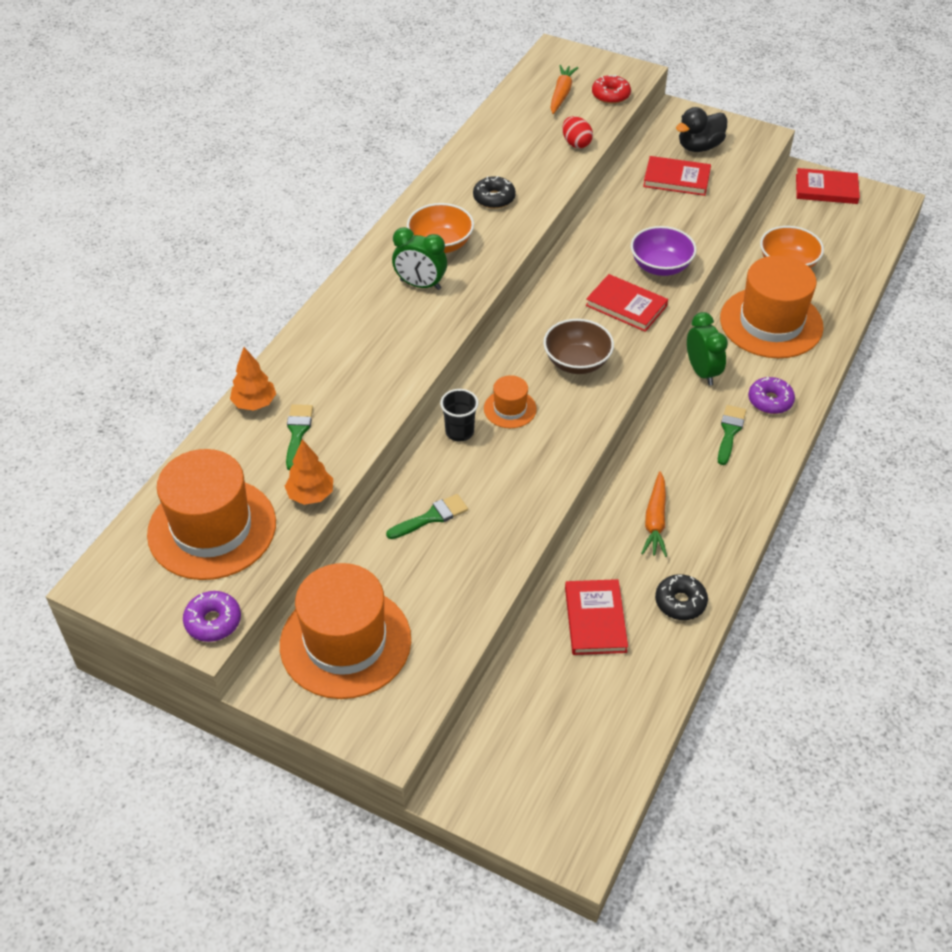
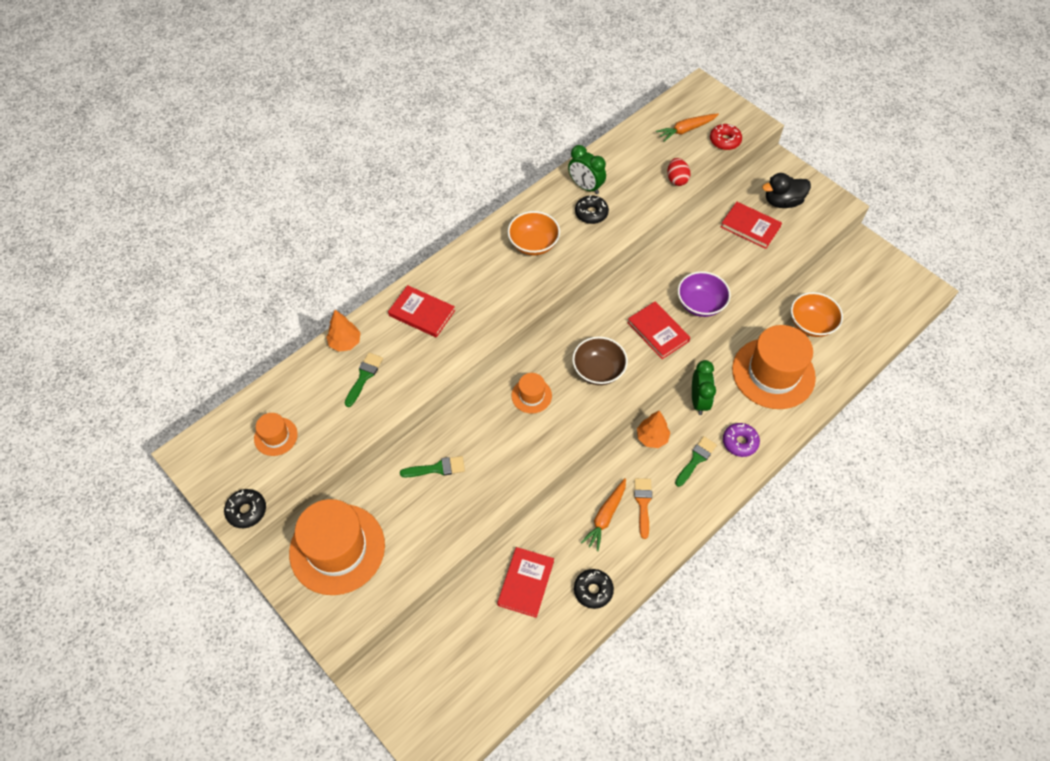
camera: 20 degrees right, 10 degrees up
(212, 528) = (276, 436): orange hat -> orange hat, size x0.47
(213, 621) = (247, 511): purple donut -> black donut
(311, 495) = (351, 431): orange tree -> orange tree (652, 437)
(420, 285) = (503, 276): green clock -> green clock (585, 187)
(459, 432) = (487, 404): black cup -> none
(561, 94) = (686, 130): orange carrot -> orange carrot turned 150 degrees counterclockwise
(692, 494) = (643, 503): none -> orange brush
(826, 189) = (877, 263): red book -> red book (422, 313)

